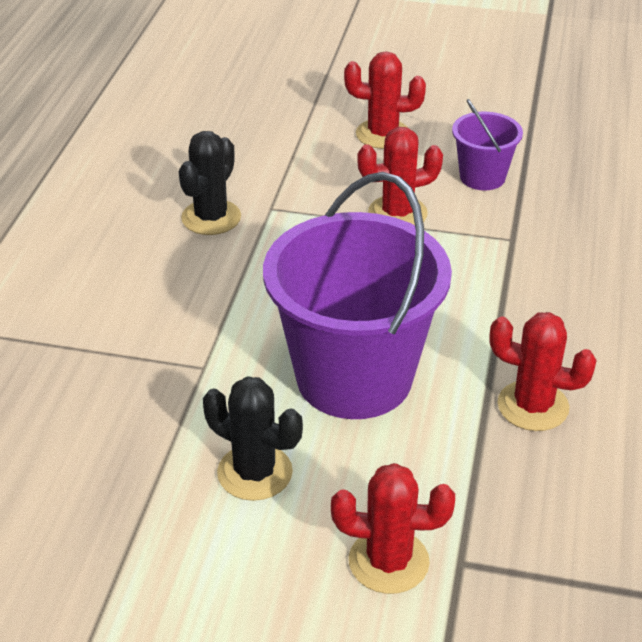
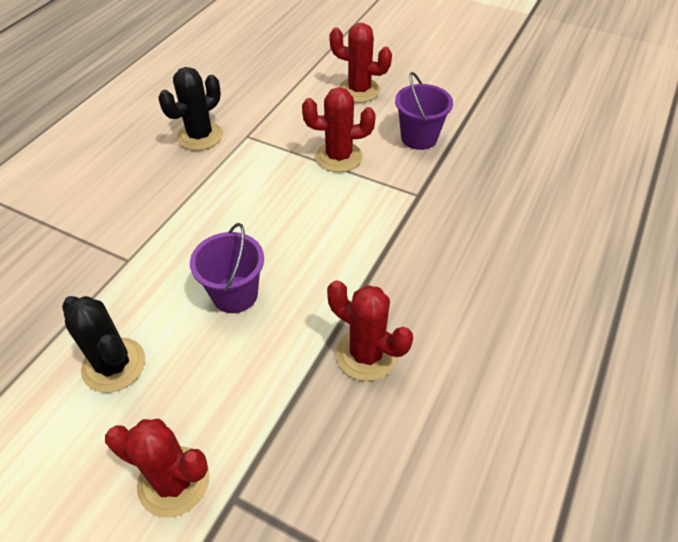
camera: 15 degrees right, 10 degrees up
(354, 377) = (235, 294): purple bucket -> purple bucket, size x0.48

